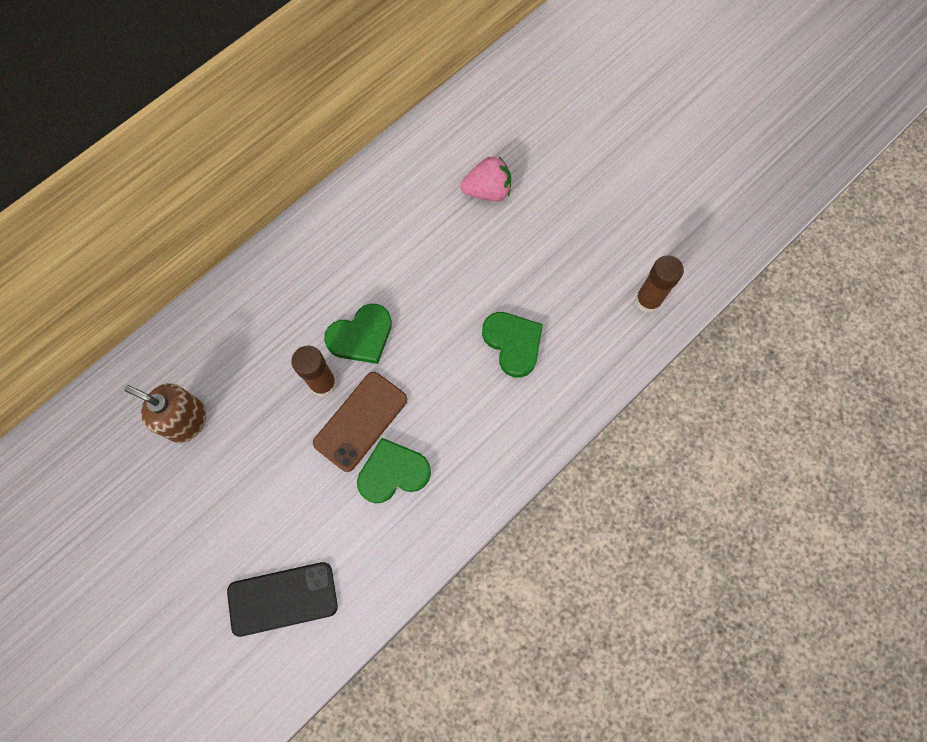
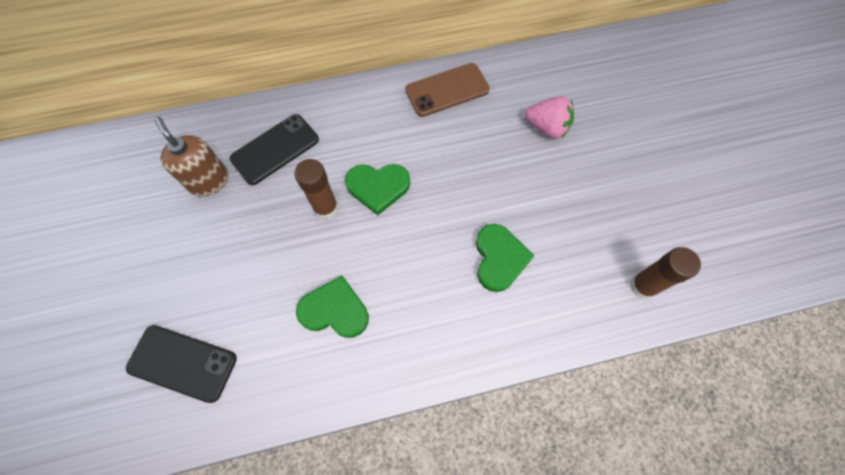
camera: 30 degrees right, 5 degrees down
(233, 352) = (275, 149): none -> black phone
(361, 421) = (336, 253): brown phone -> brown phone (447, 90)

